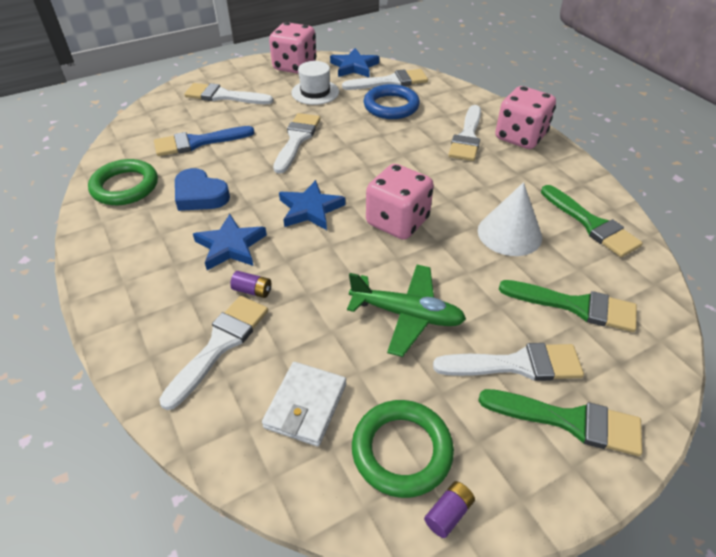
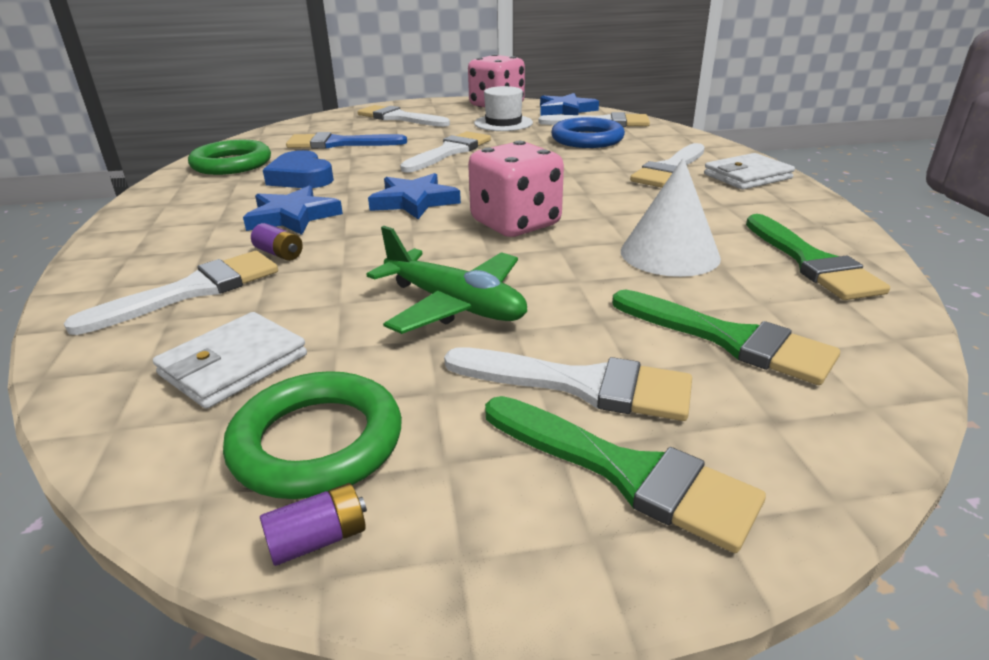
camera: 20 degrees right, 15 degrees down
(520, 137) = (747, 176): pink dice -> white wallet

